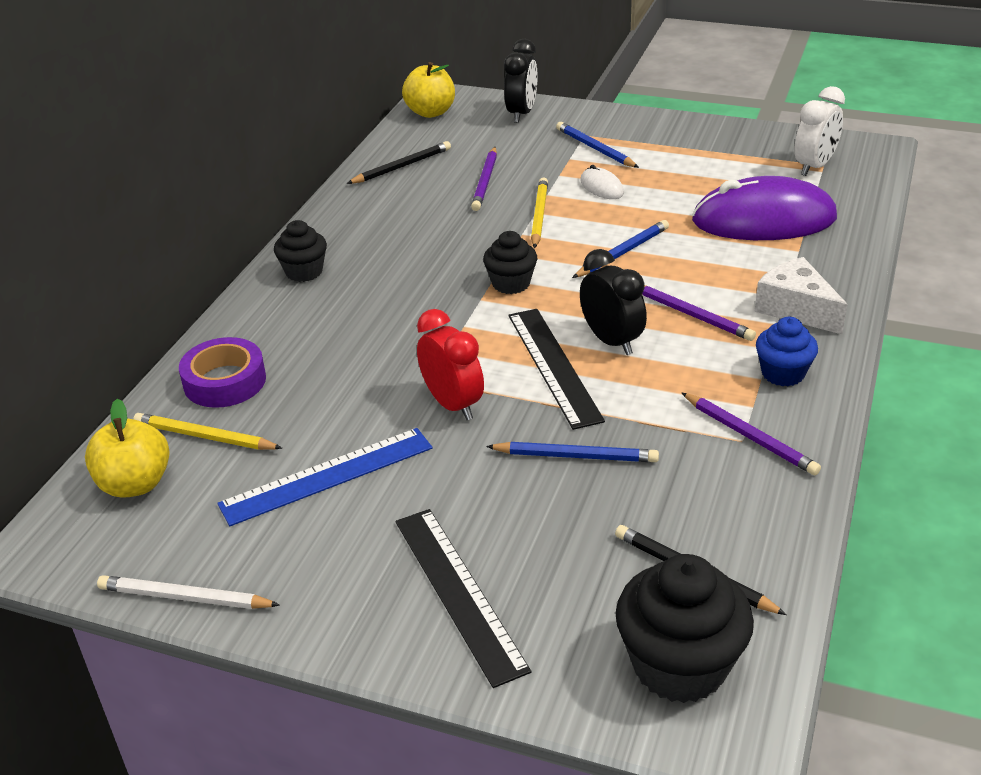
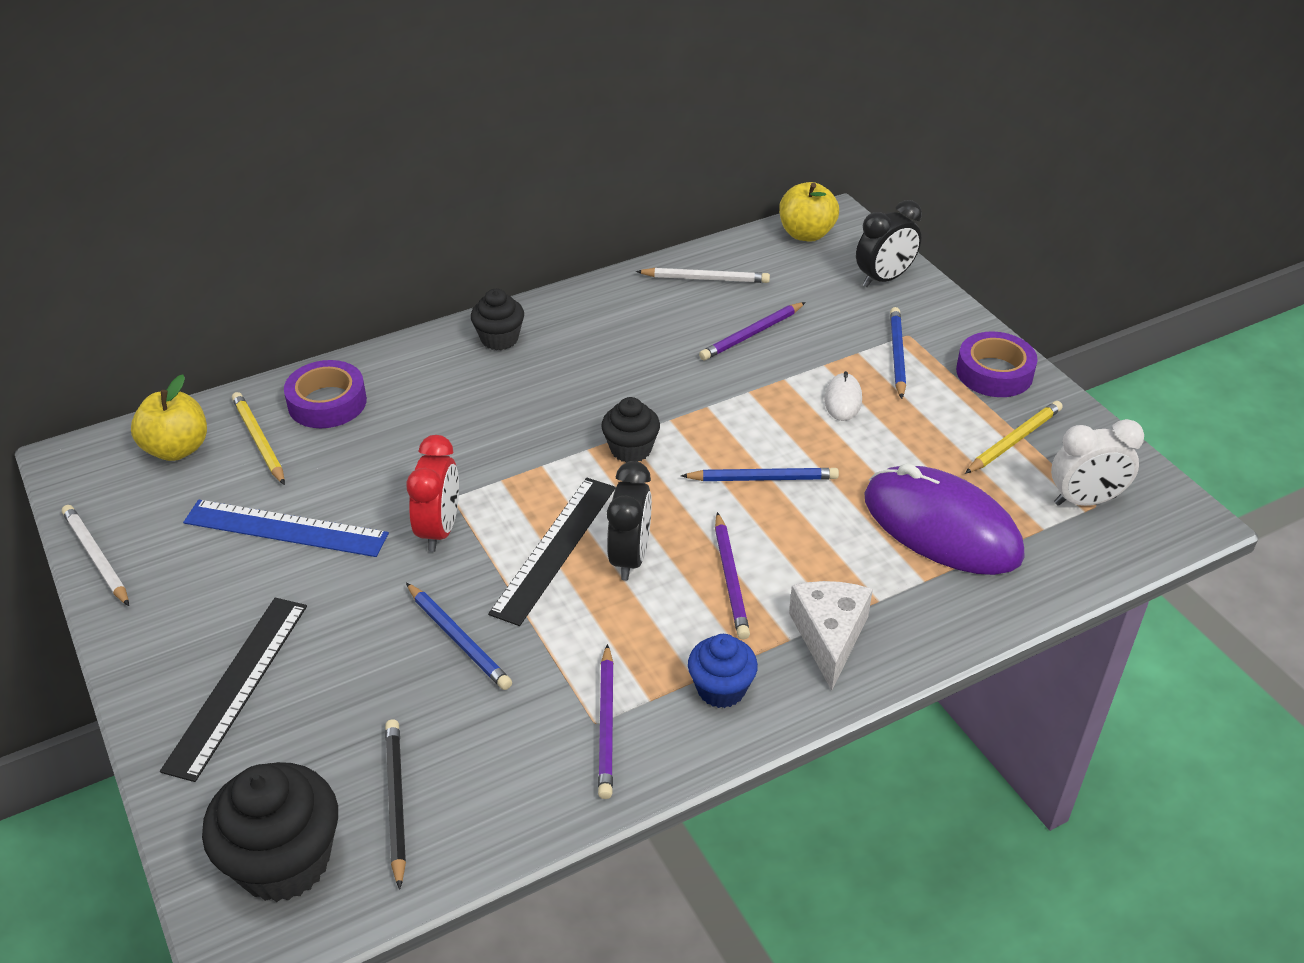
camera: 40 degrees right, 5 degrees up
(402, 166) = (705, 279): black pencil -> white pencil
(539, 215) = (747, 396): yellow pencil -> yellow pencil (1014, 440)
(665, 130) = (994, 373): none -> purple tape

